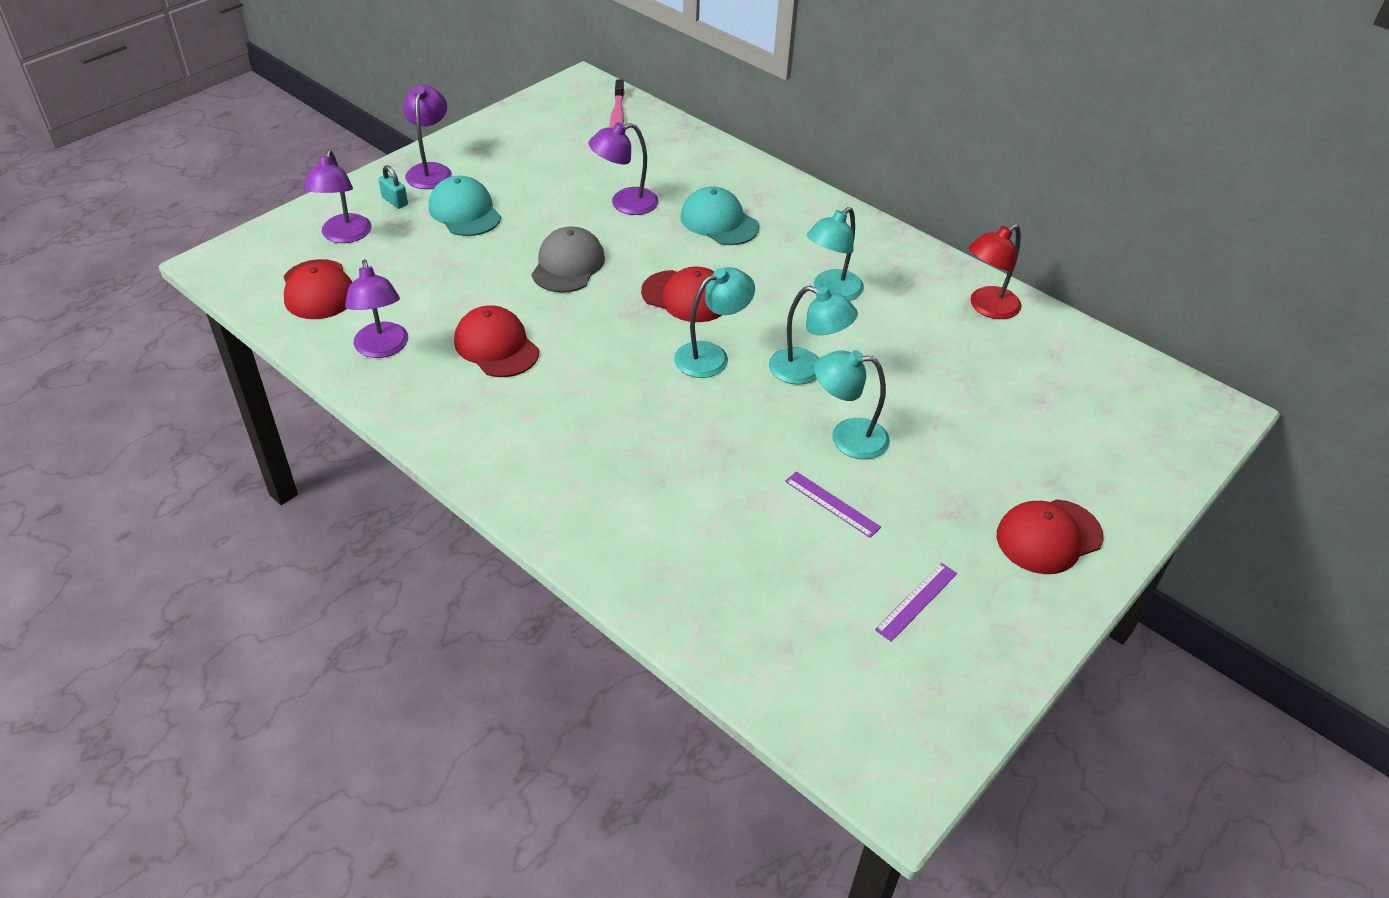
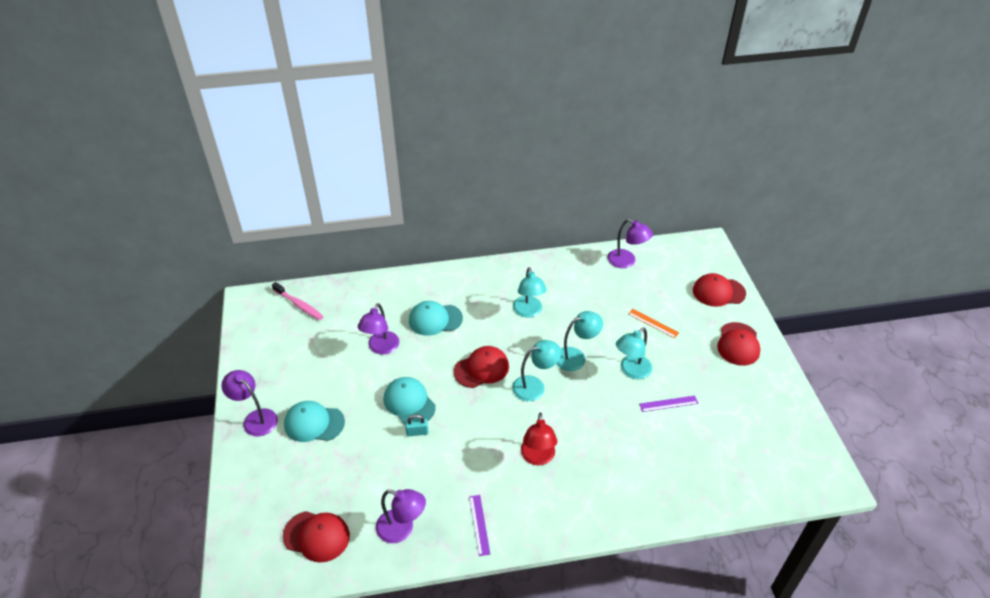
camera: 50 degrees left, 0 degrees up
(344, 236) = (276, 496): purple lamp -> purple lamp (626, 261)
(395, 201) = (267, 452): turquoise padlock -> turquoise padlock (417, 432)
(496, 346) = (448, 473): red cap -> red cap (718, 292)
(568, 265) = (409, 402): grey cap -> turquoise cap
(711, 356) = (535, 386): turquoise lamp -> turquoise lamp turned 60 degrees clockwise
(916, 601) = (744, 411): purple ruler -> purple ruler (479, 524)
(966, 420) = (653, 323): none -> orange ruler
(987, 307) = (588, 267): red lamp -> red lamp (538, 457)

